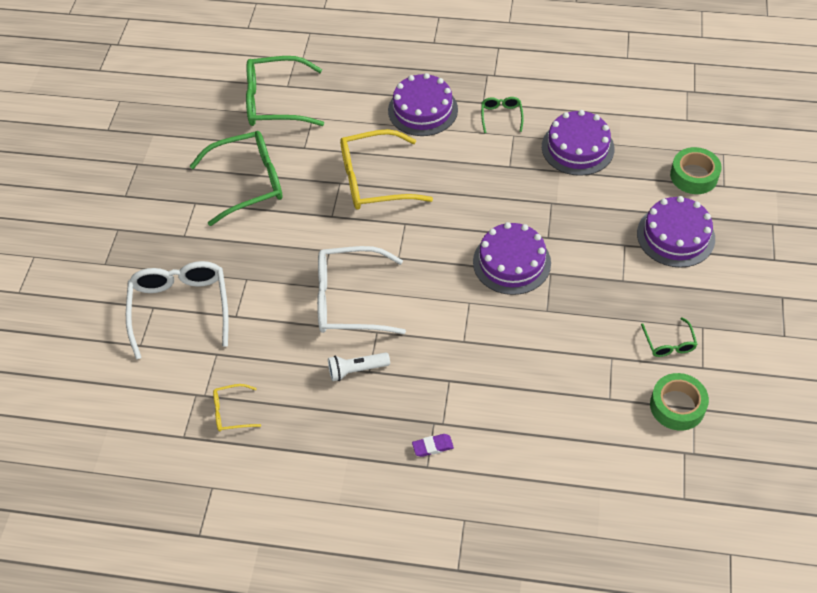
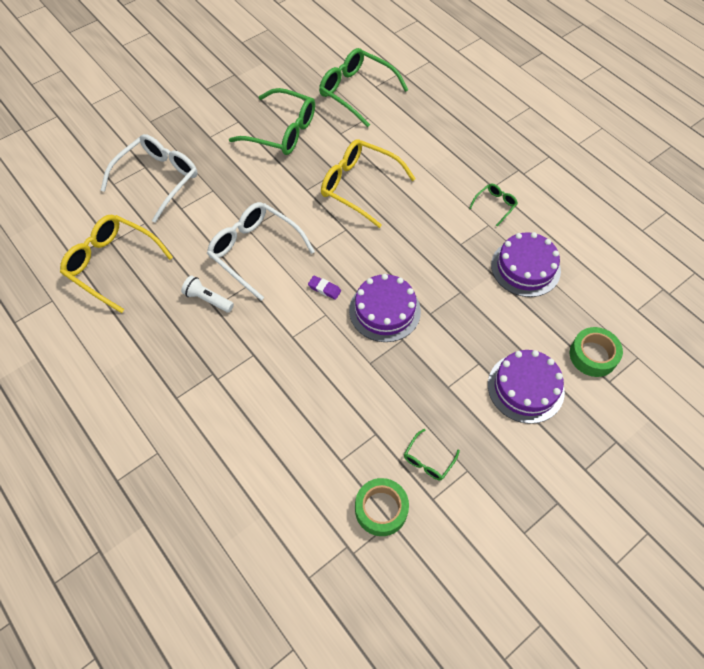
camera: 40 degrees right, 5 degrees up
(231, 412) = (112, 265): yellow glasses -> yellow glasses, size x2.13
(423, 110) = (445, 162): purple cake -> none
(432, 446) = (194, 388): purple eraser -> purple eraser (324, 289)

